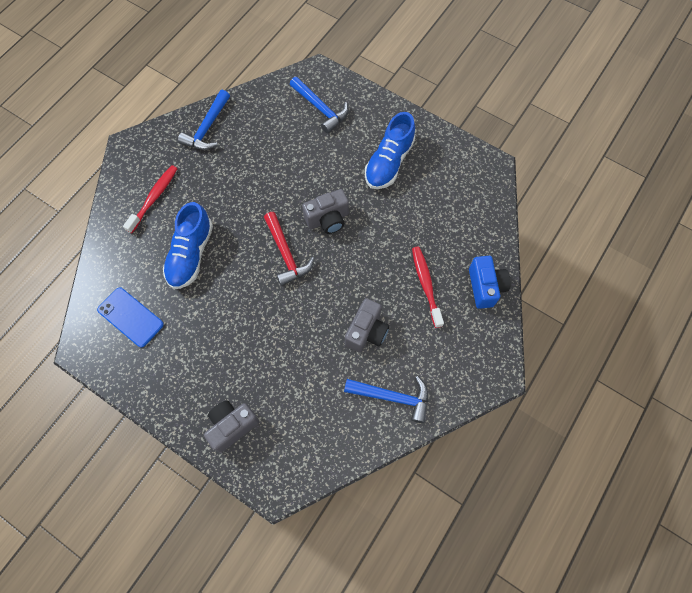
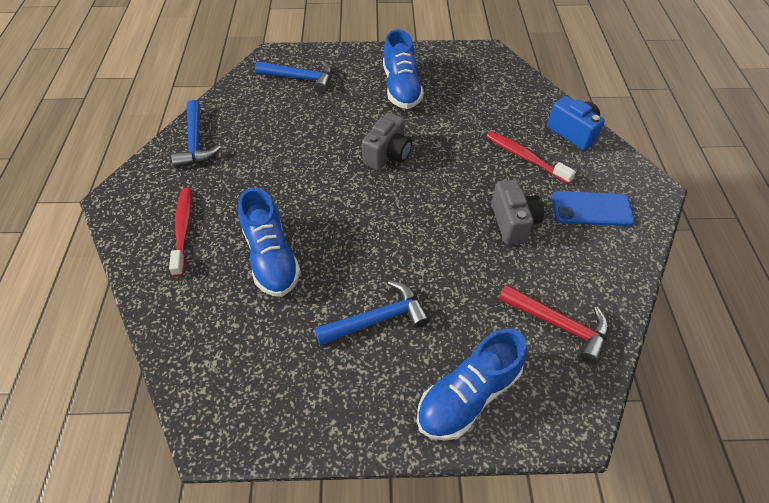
camera: 35 degrees left, 15 degrees down
(130, 317) = (249, 360): blue phone -> blue phone (591, 209)
(232, 426) = (468, 395): grey camera -> blue shoe
(286, 254) = (374, 202): red hammer -> red hammer (558, 324)
(392, 397) = (592, 262): blue hammer -> blue hammer (378, 319)

